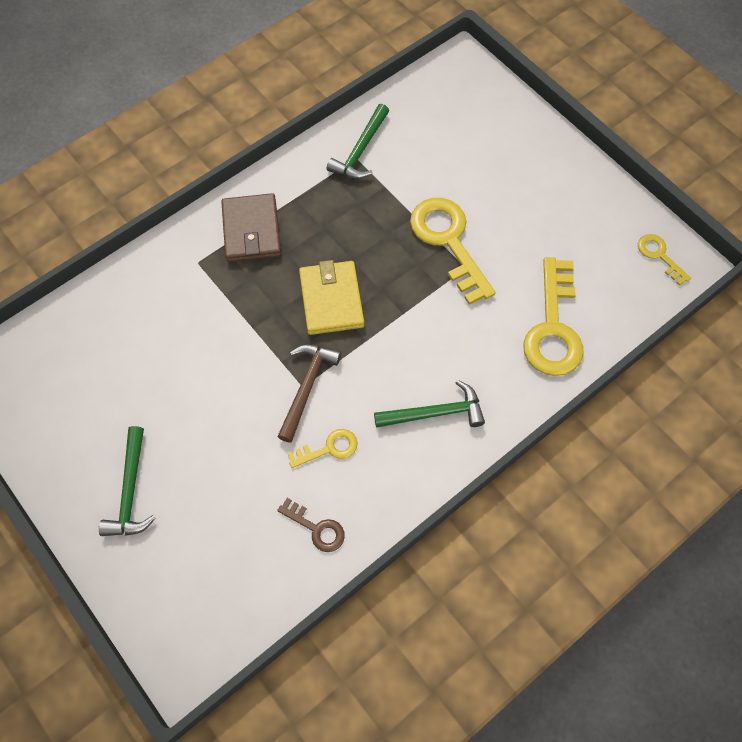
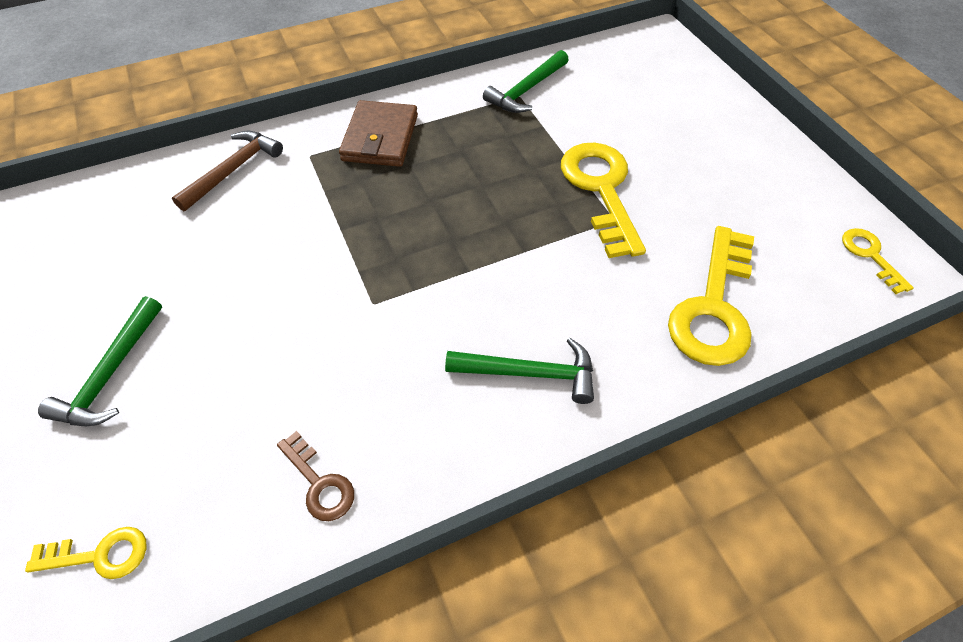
camera: 15 degrees right, 10 degrees down
(307, 387) = (377, 306): brown hammer -> brown hammer (233, 170)
(329, 448) = (376, 383): yellow key -> yellow key (100, 555)
(331, 300) = (442, 220): yellow wallet -> none

